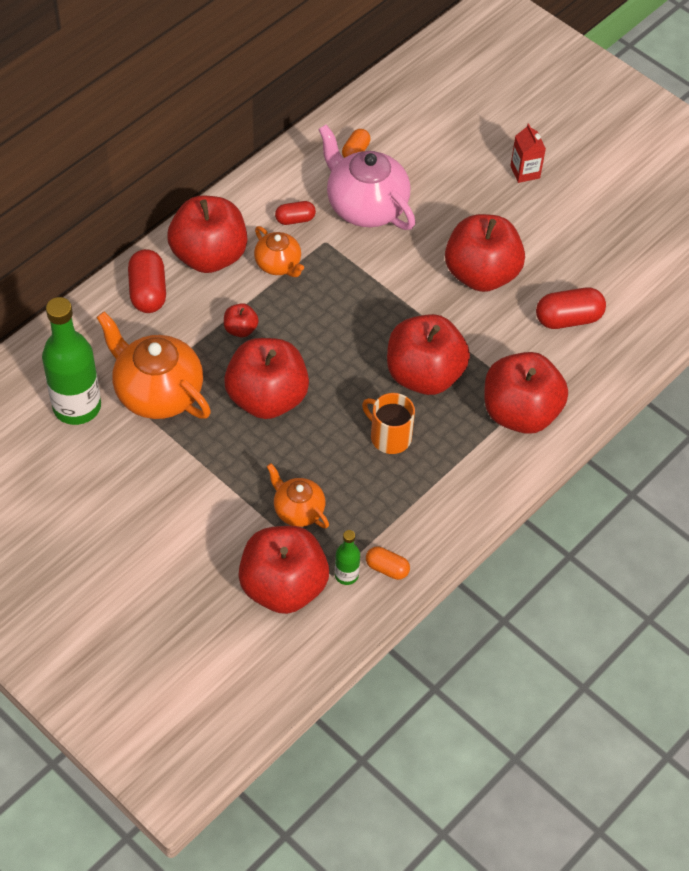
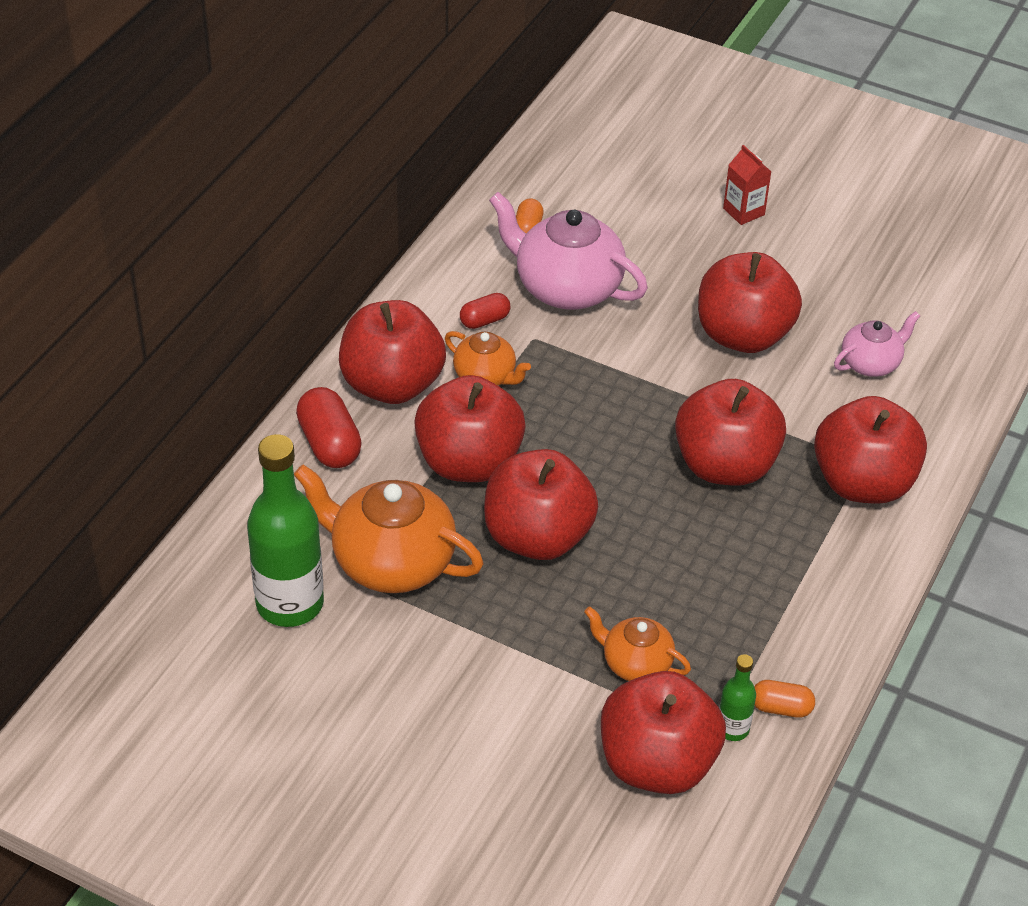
camera: 15 degrees left, 10 degrees down
(240, 329) = (469, 462): red apple -> red apple, size x2.31
(389, 436) = (714, 548): orange mug -> none
(568, 319) = (871, 363): red capsule -> pink teapot

